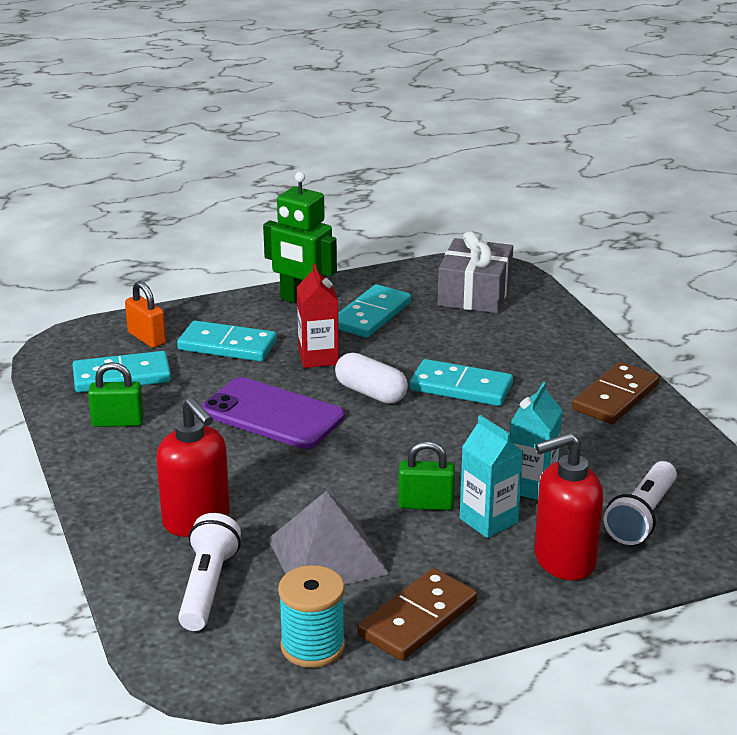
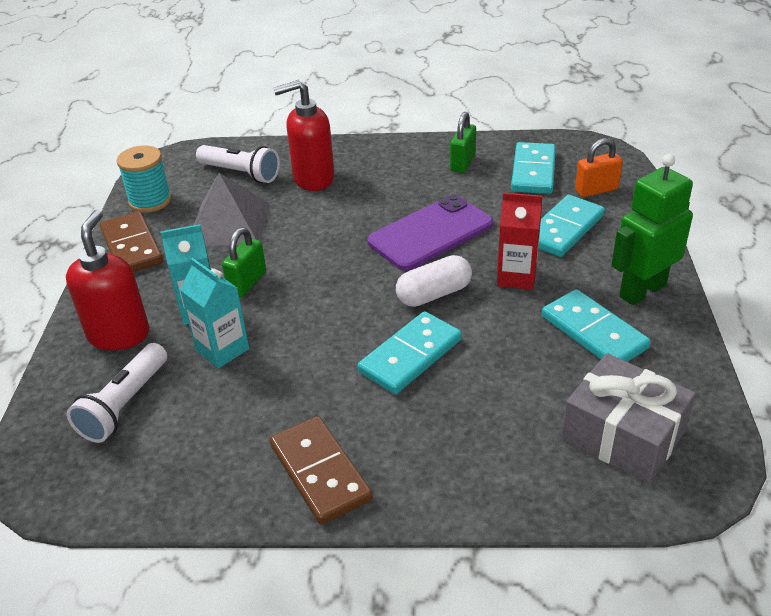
camera: 115 degrees right, 10 degrees up
(642, 516) = (125, 404): white flashlight -> white flashlight turned 120 degrees counterclockwise

